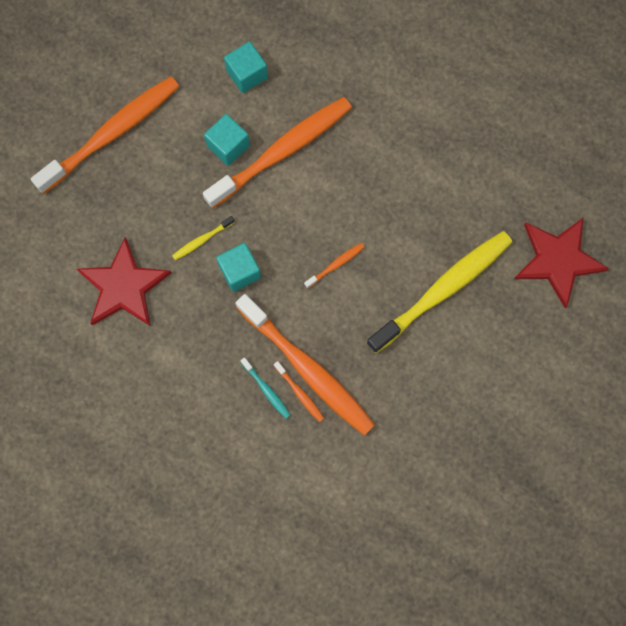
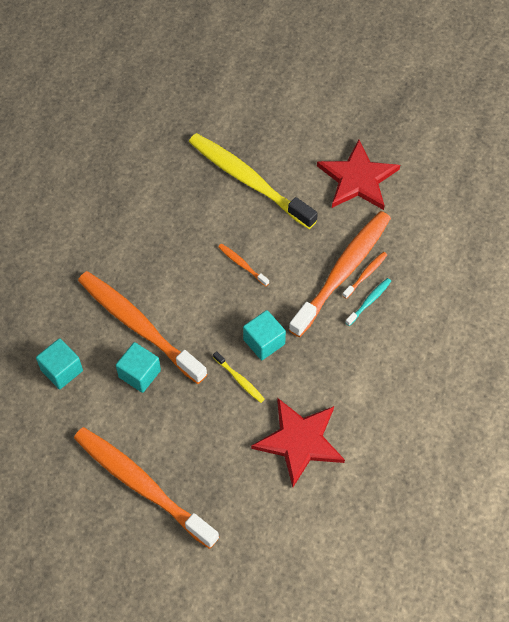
camera: 100 degrees left, 15 degrees down
(558, 260) = (206, 103): red star -> red star (357, 179)

